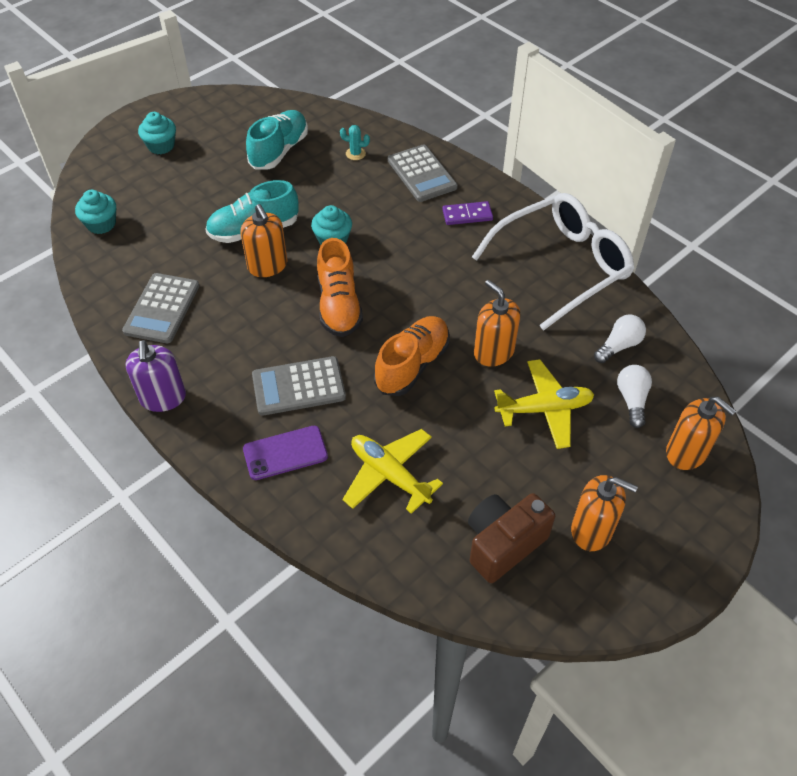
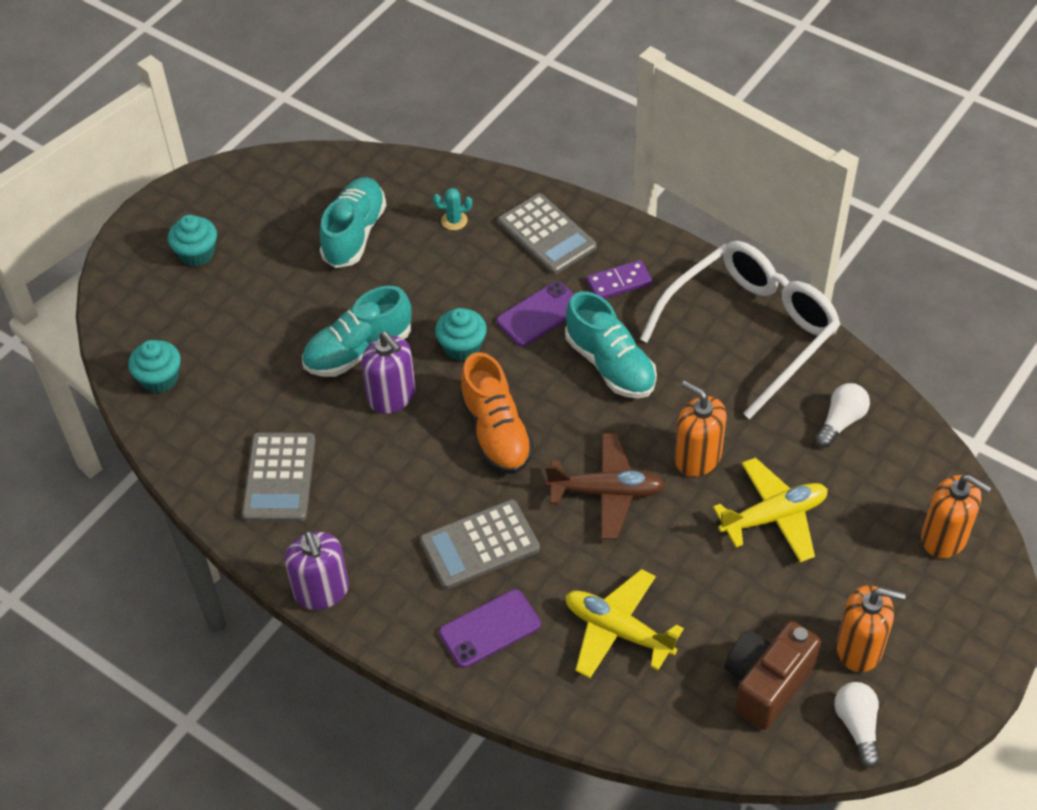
camera: 10 degrees left, 0 degrees up
(267, 266) = (392, 396): orange soap dispenser -> purple soap dispenser
(399, 227) = (540, 314): none -> purple phone
(412, 365) = (606, 492): orange shoe -> brown plane
(443, 272) = (610, 364): none -> turquoise shoe
(632, 400) = (870, 486): white light bulb -> white light bulb (857, 726)

